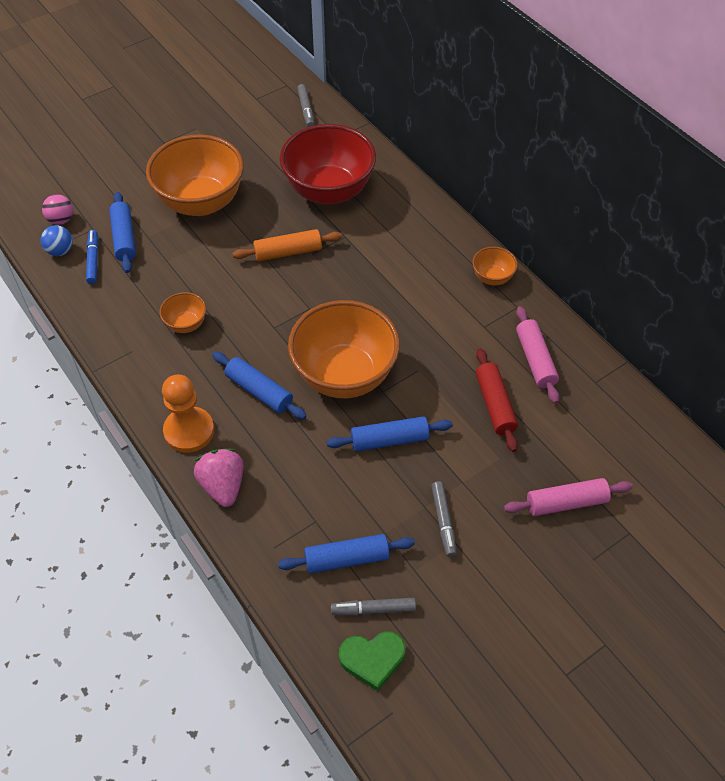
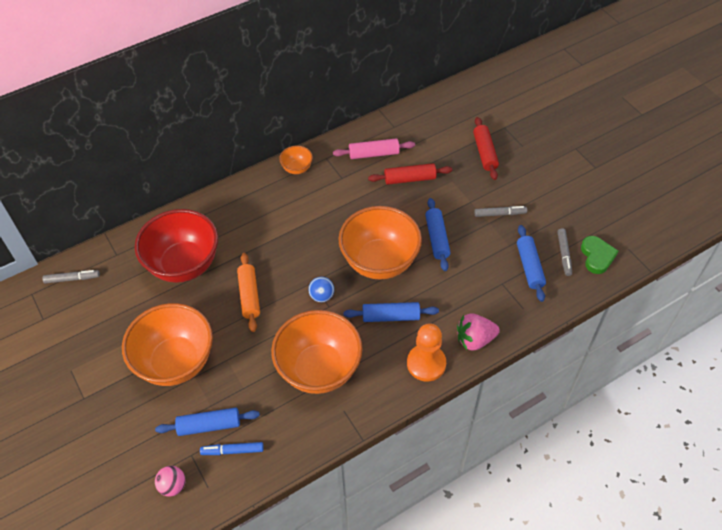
camera: 85 degrees left, 0 degrees up
(60, 251) = (215, 482): blue ball -> blue ball (322, 296)
(186, 324) = (319, 369): orange bowl -> orange bowl, size x2.24
(259, 391) = (391, 316): blue rolling pin -> blue rolling pin turned 45 degrees clockwise
(566, 503) = (485, 152): pink rolling pin -> red rolling pin

